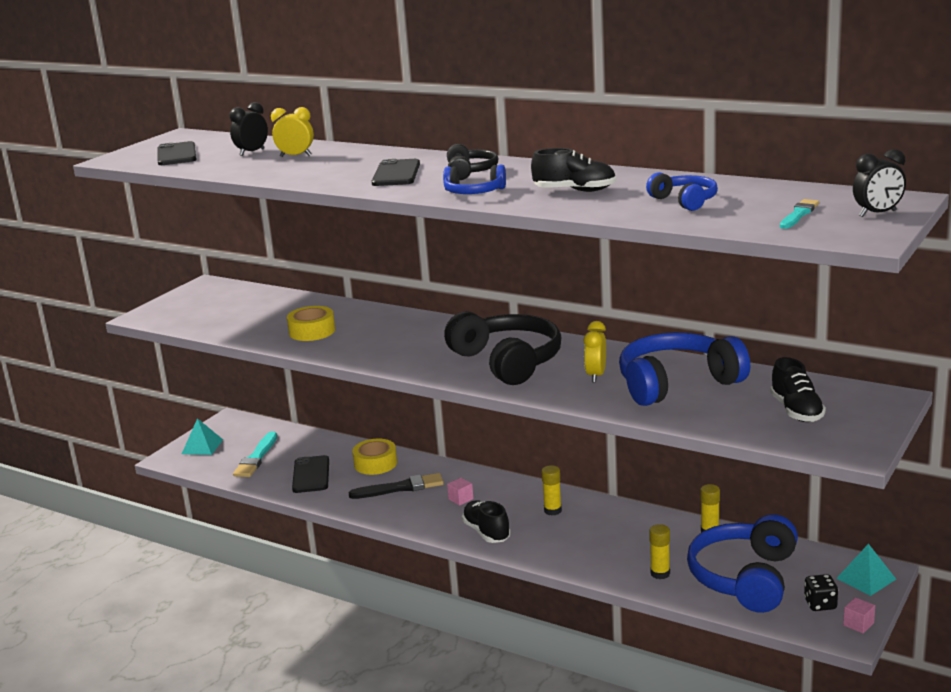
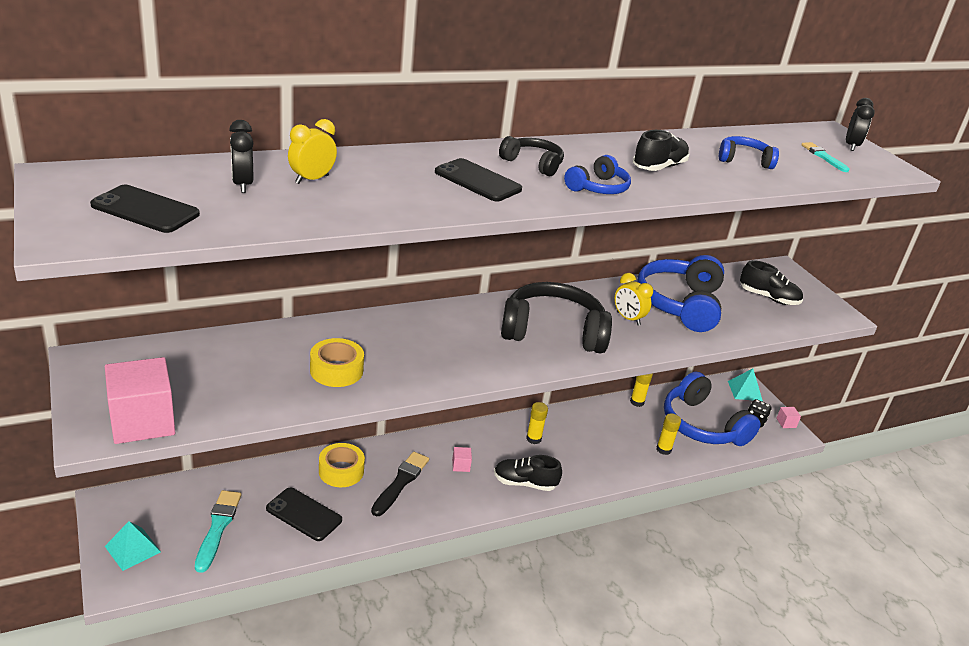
camera: 60 degrees left, 10 degrees up
(172, 319) = (142, 421): none -> pink cube
(256, 458) = (218, 527): turquoise brush -> turquoise brush turned 135 degrees counterclockwise

